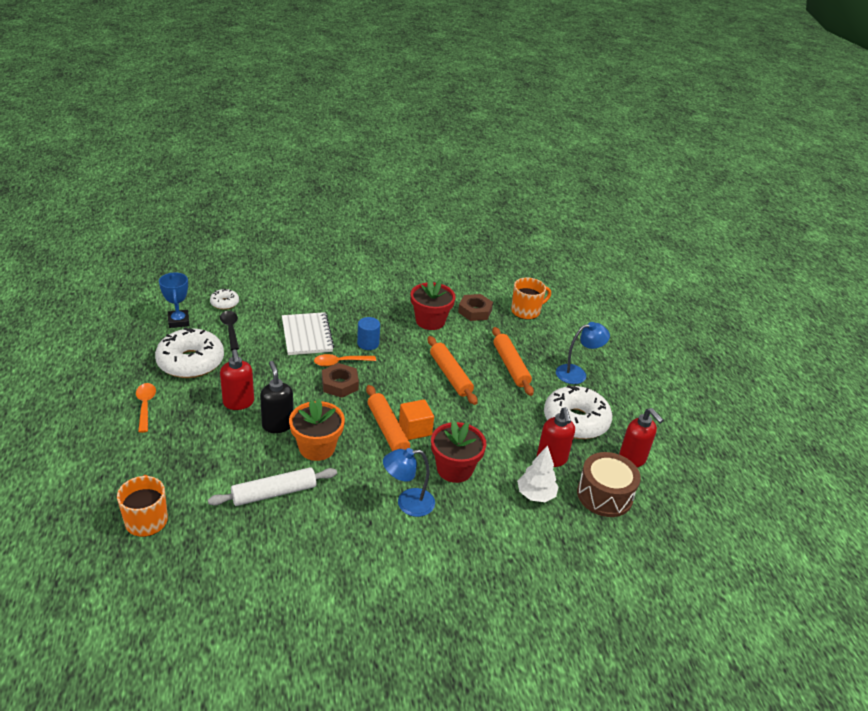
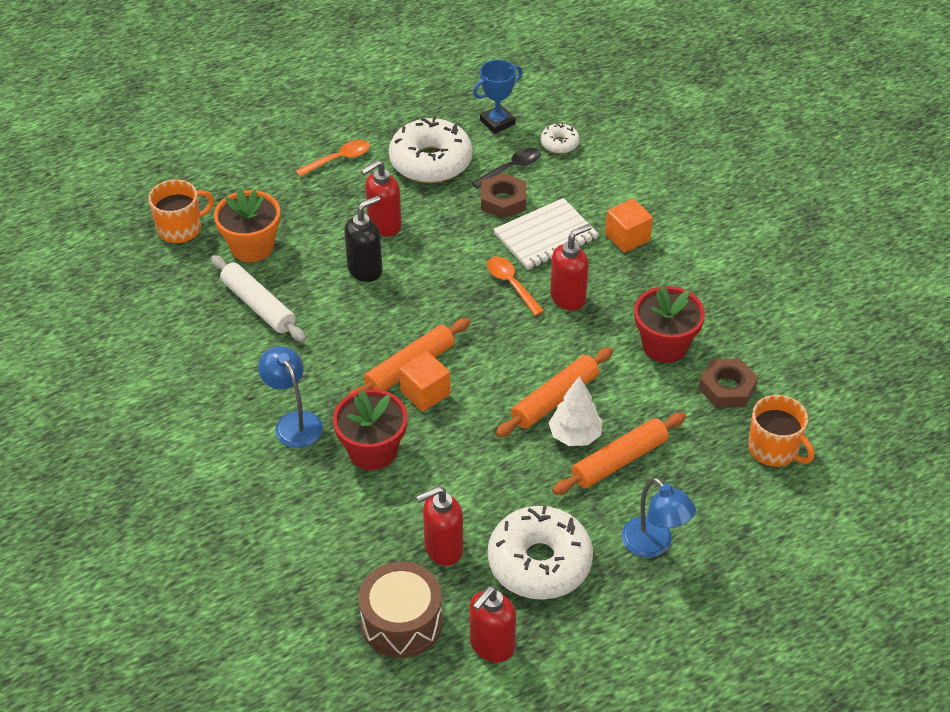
camera: 75 degrees right, 10 degrees up
(317, 447) = (345, 315): orange flower pot -> orange flower pot (252, 247)
(332, 305) = (627, 237): none -> orange cube
(340, 384) = (469, 298): brown nut -> brown nut (503, 200)
(368, 343) = (568, 298): blue cylinder -> red soap dispenser
(535, 495) = (366, 544): white tree -> white tree (575, 435)

